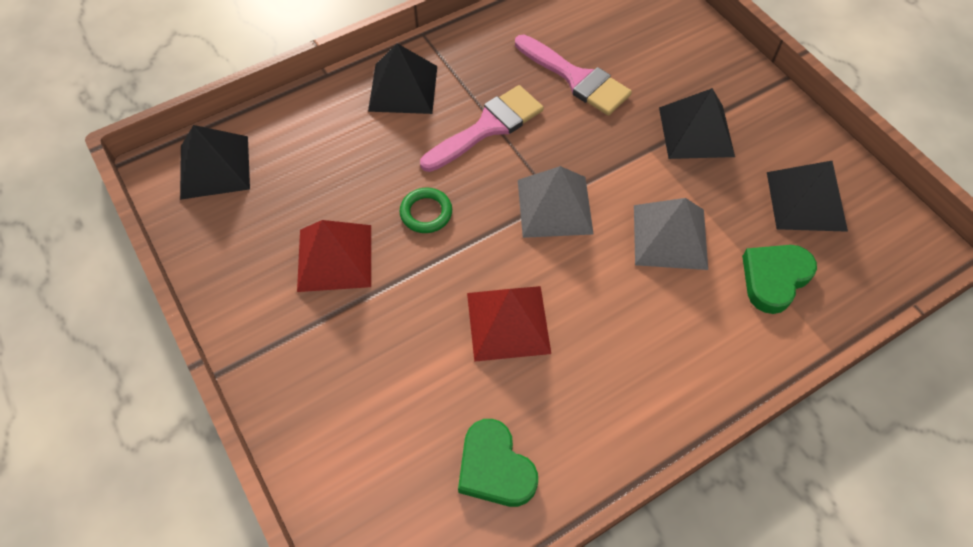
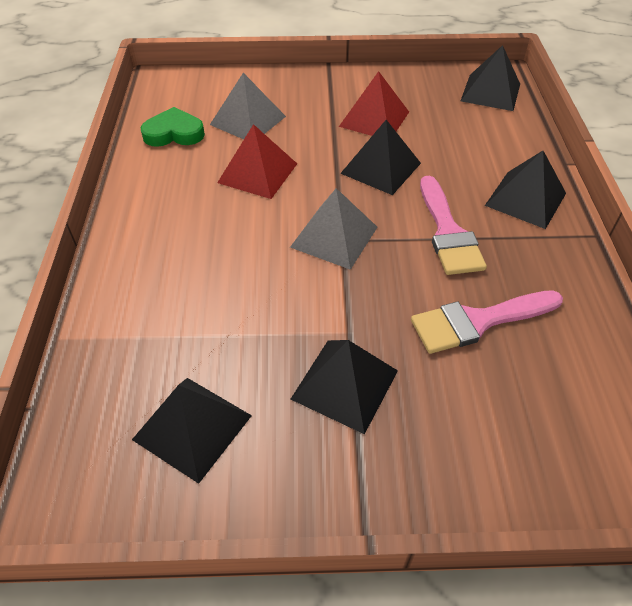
camera: 120 degrees right, 10 degrees down
(426, 213) = (381, 168): green ring -> black pyramid
(670, 236) = (247, 293): grey pyramid -> grey pyramid (248, 120)
(774, 278) = (146, 341): green heart -> none

